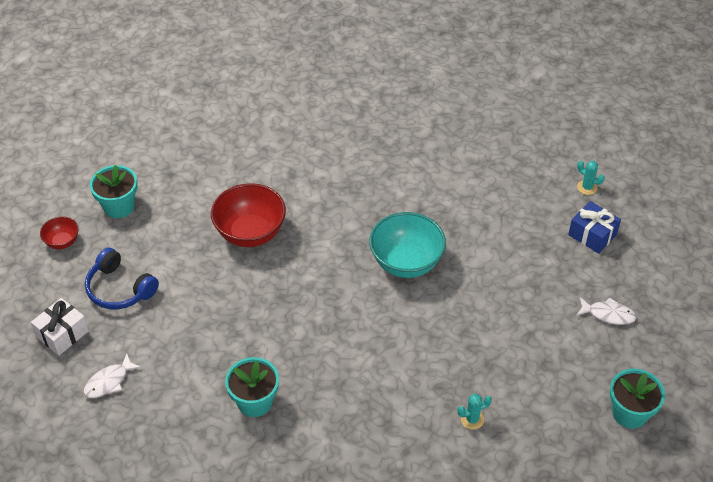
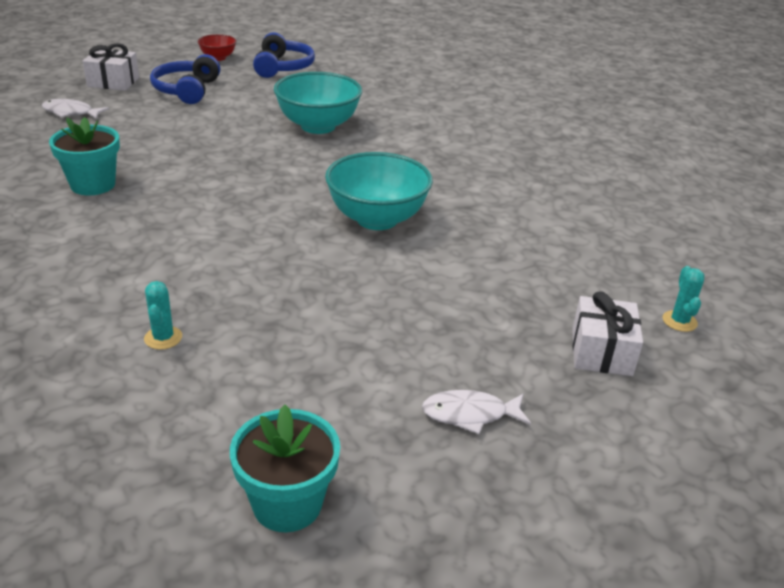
camera: 55 degrees right, 15 degrees down
(119, 206) = (283, 67): turquoise flower pot -> blue headphones
(250, 233) = (318, 126): red bowl -> turquoise bowl
(472, 419) = (163, 338): turquoise cactus -> turquoise cactus turned 45 degrees clockwise
(592, 235) = (601, 352): blue gift -> white gift
(608, 314) = (470, 414): white fish -> white fish turned 105 degrees clockwise

